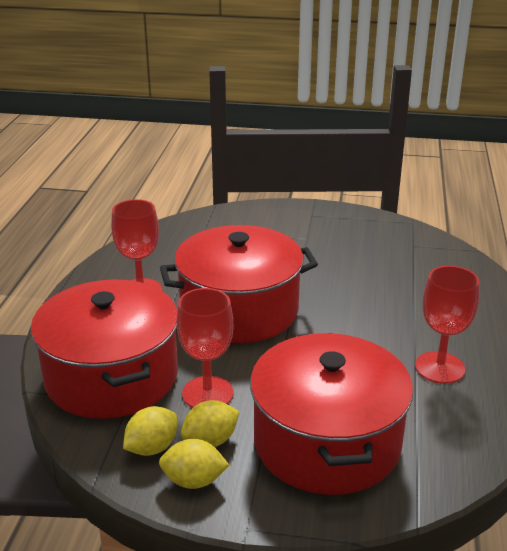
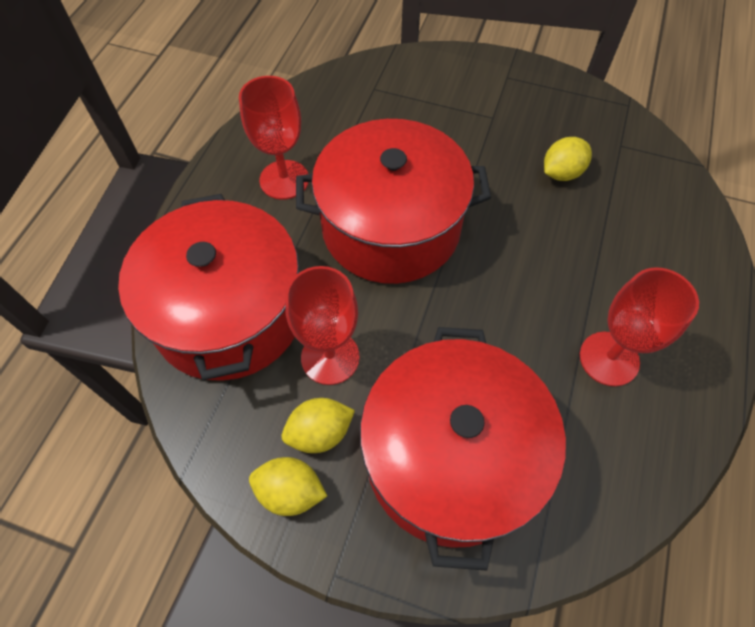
camera: 10 degrees right, 30 degrees up
(152, 448) = (254, 432): yellow lemon -> yellow lemon (561, 173)

